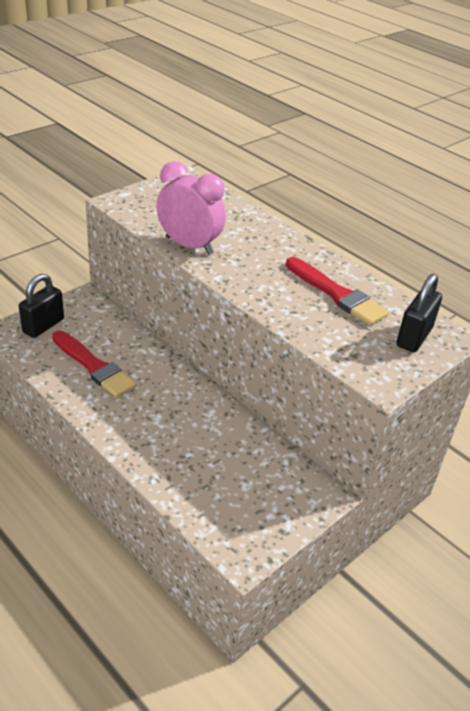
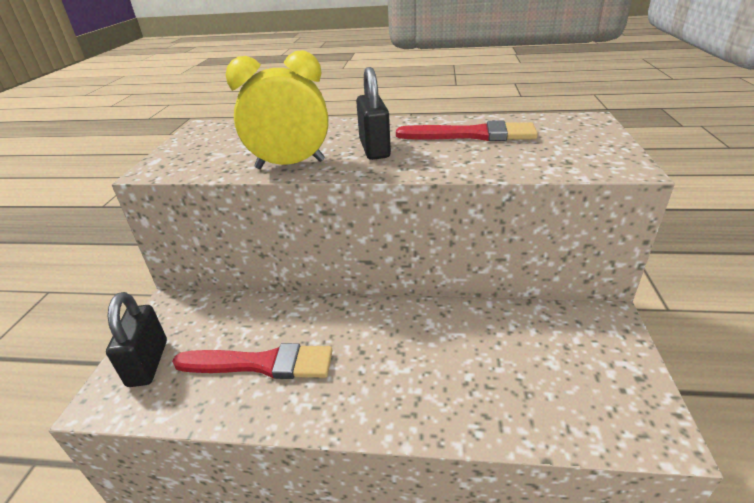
camera: 35 degrees left, 5 degrees down
(189, 245) = (290, 164): pink clock -> yellow clock
(414, 337) = (573, 130): black padlock -> black padlock (374, 149)

